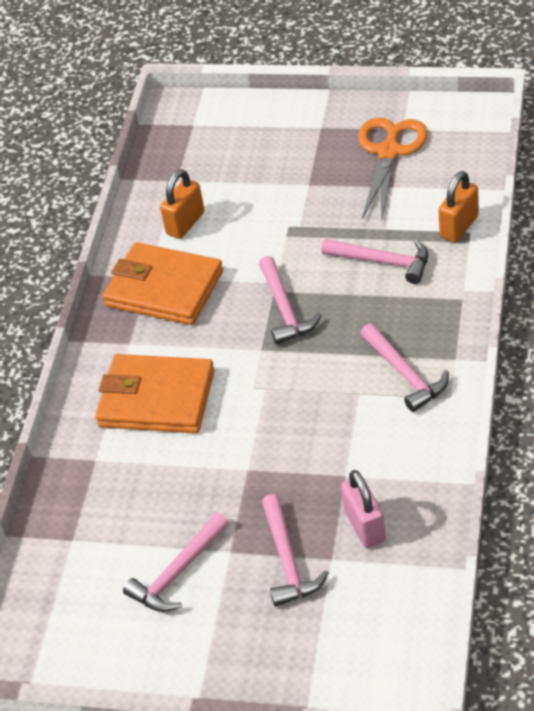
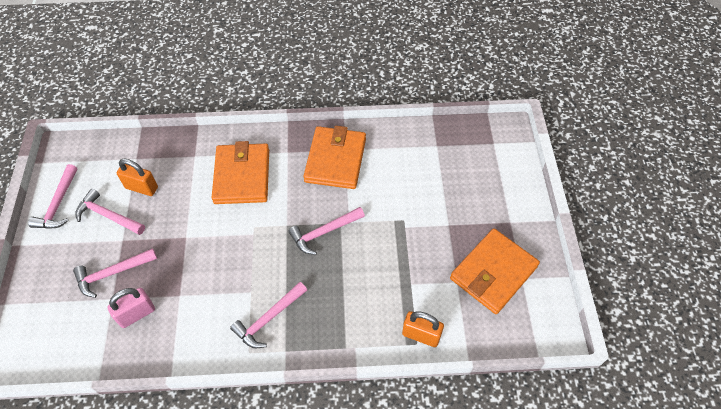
camera: 70 degrees right, 10 degrees up
(185, 223) = (396, 159): orange padlock -> orange padlock (142, 187)
(383, 262) = (376, 287): pink hammer -> pink hammer (58, 204)
(389, 152) = (493, 273): orange scissors -> orange wallet

